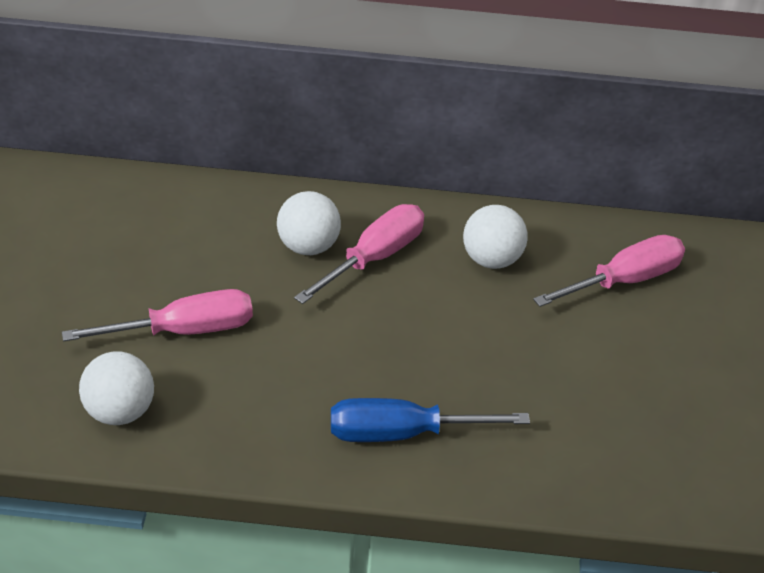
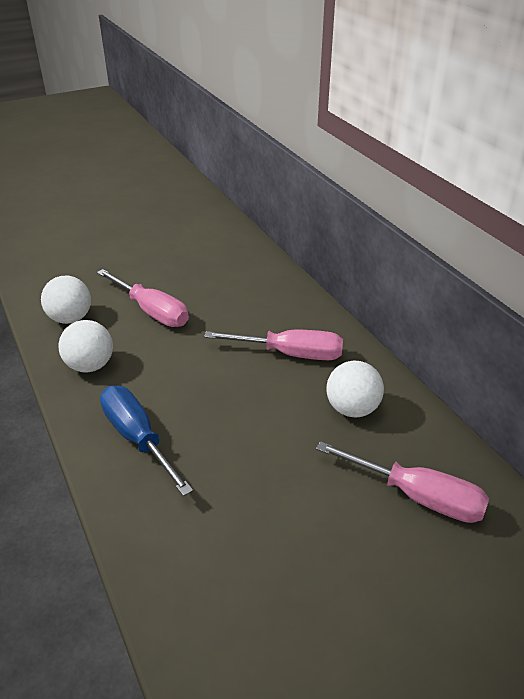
camera: 60 degrees right, 5 degrees down
(308, 246) = (270, 324): white ball -> white ball (90, 366)

